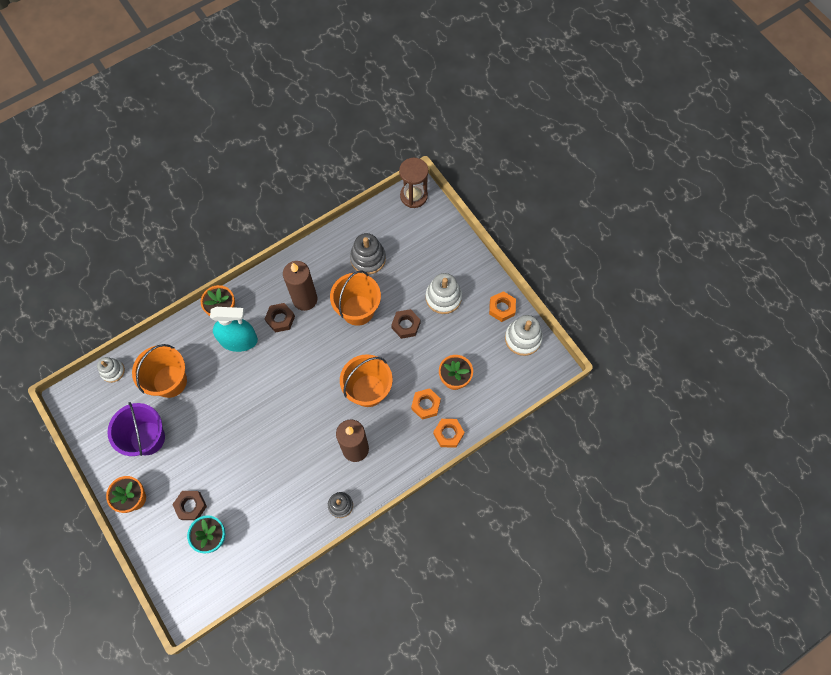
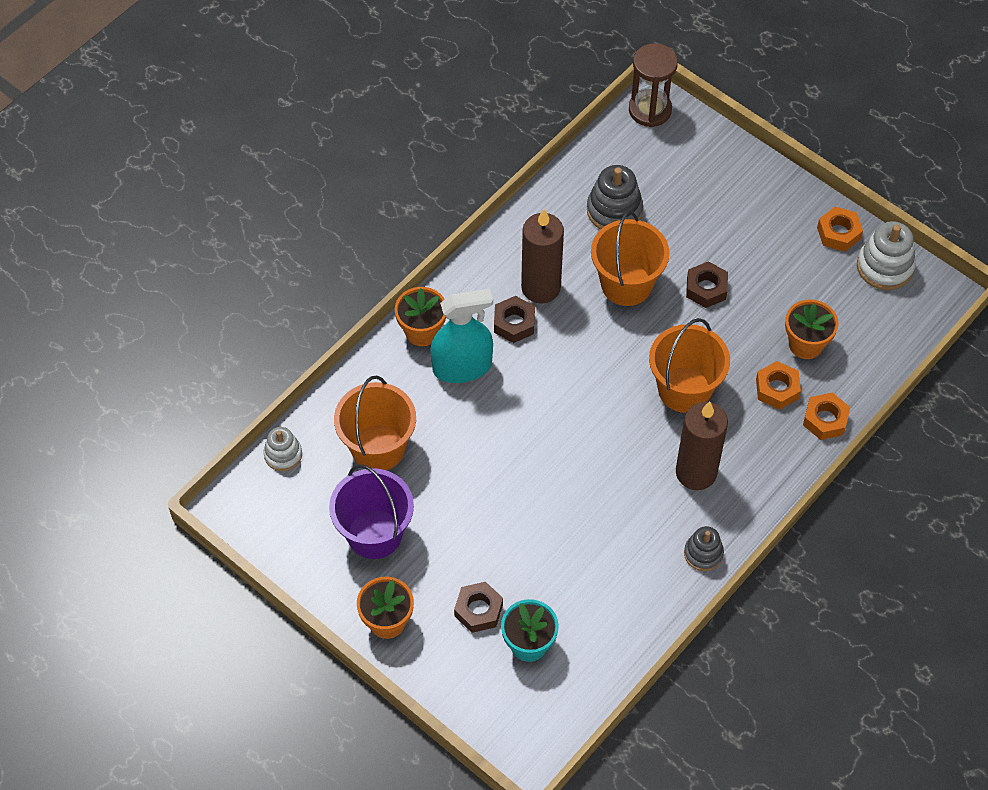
camera: 15 degrees left, 10 degrees down
(443, 297) = (747, 238): white stacking toy -> none

